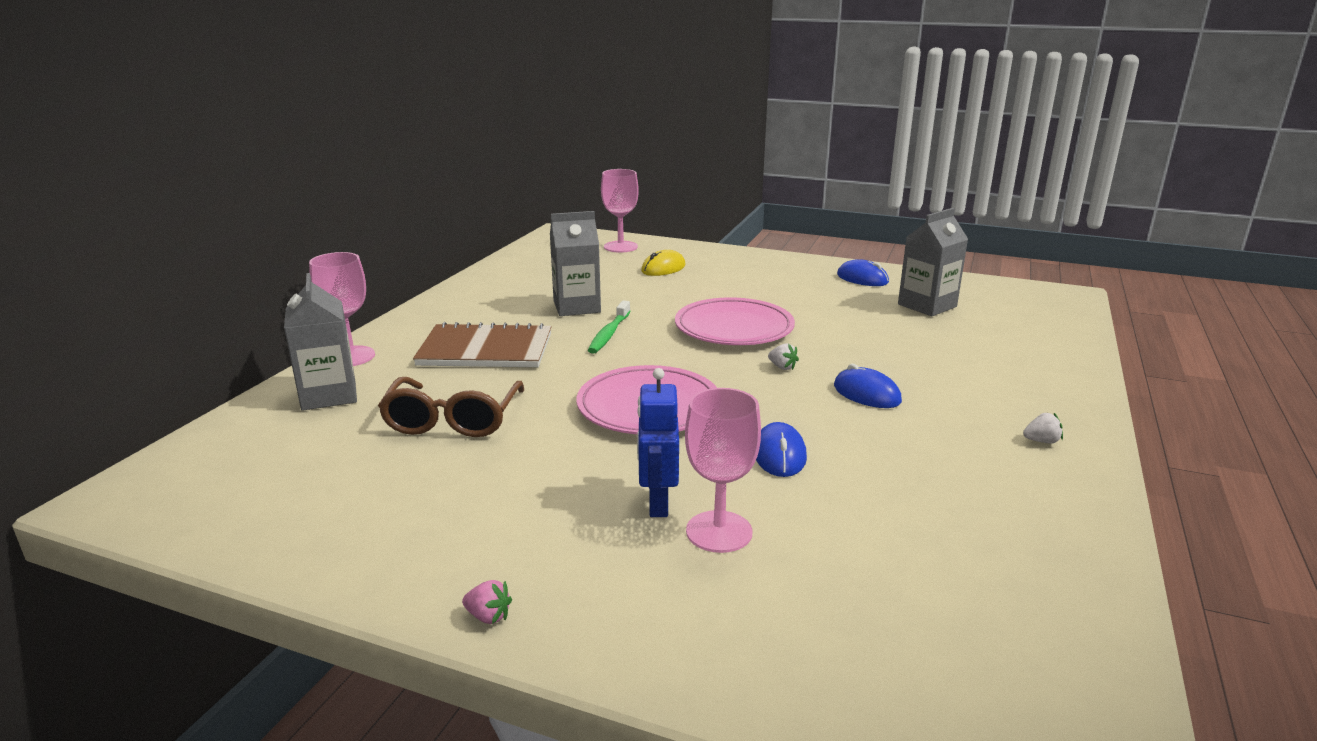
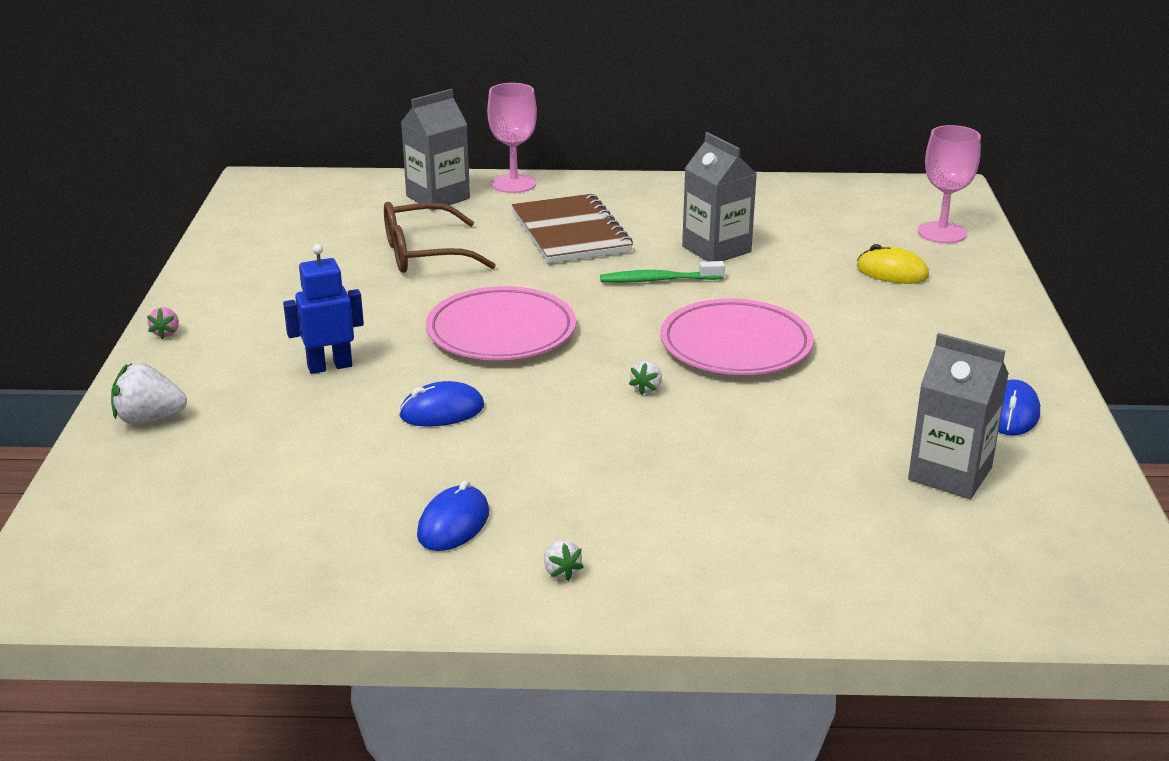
camera: 70 degrees right, 5 degrees up
(711, 649) = (149, 419): none -> white strawberry
(719, 532) = (298, 400): pink goblet -> none
(866, 394) = (612, 447): blue mouse -> blue mouse (453, 524)

